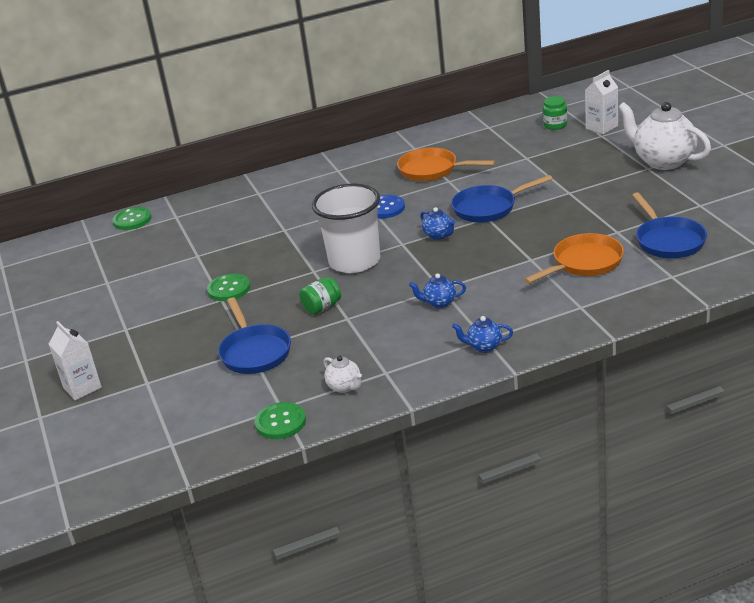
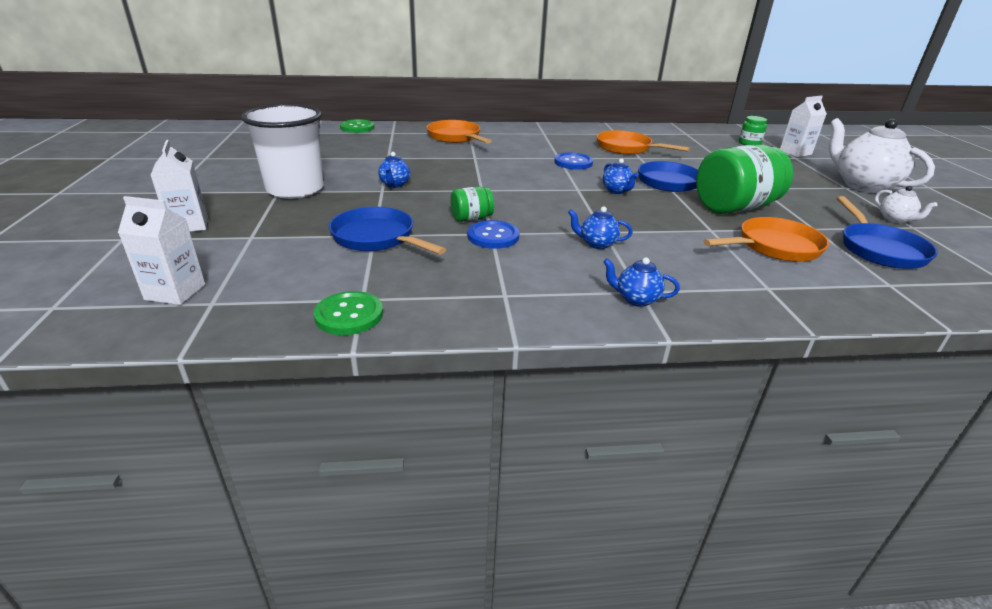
camera: 10 degrees right, 0 degrees up
(135, 445) = (175, 292): none -> white carton
(229, 289) = (395, 185): green button -> blue teapot
(248, 204) = (456, 137): none -> orange pan
(254, 352) = (377, 238): blue pan -> blue pan turned 135 degrees clockwise
(345, 387) = (449, 297): white teapot -> white teapot (895, 220)
(350, 321) = (493, 236): none -> blue button
(354, 261) = (525, 191): white cup -> white cup (295, 189)
(548, 226) = (734, 207): none -> green jar

